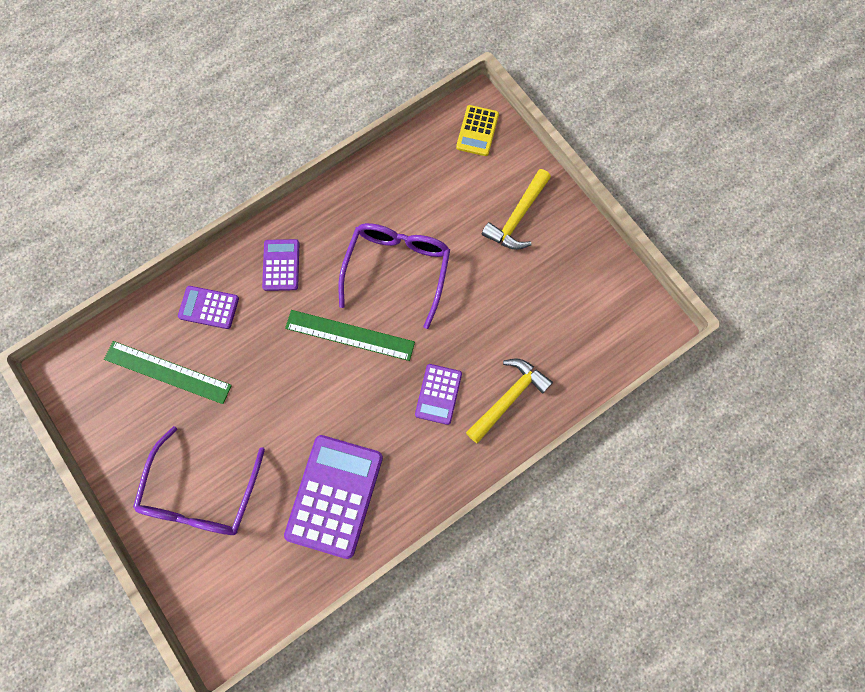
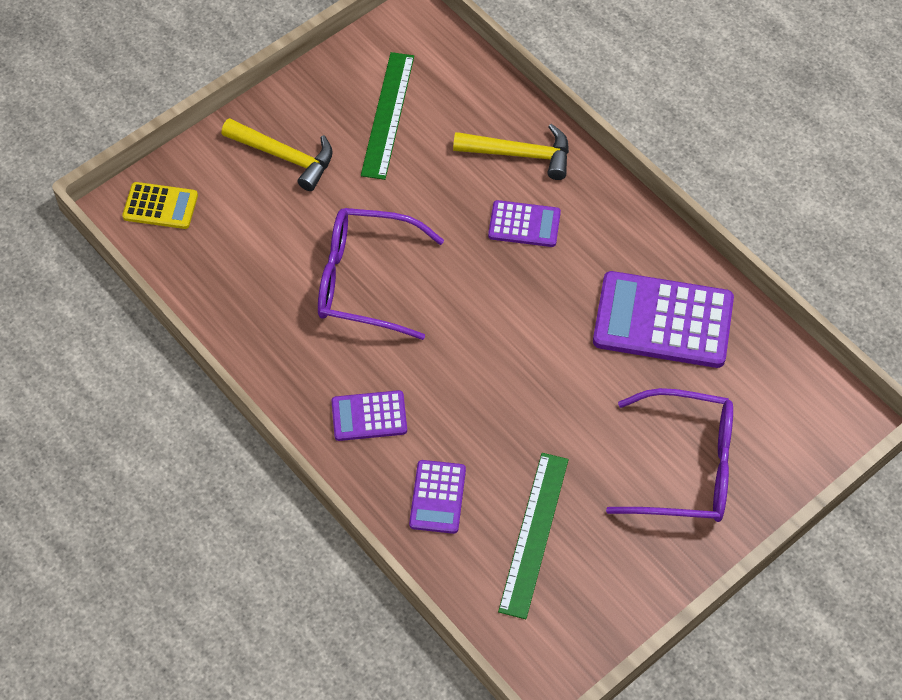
camera: 95 degrees left, 15 degrees down
(350, 335) = (459, 325): green ruler -> green ruler (388, 115)
(508, 398) = (520, 154): yellow hammer -> yellow hammer turned 150 degrees clockwise

